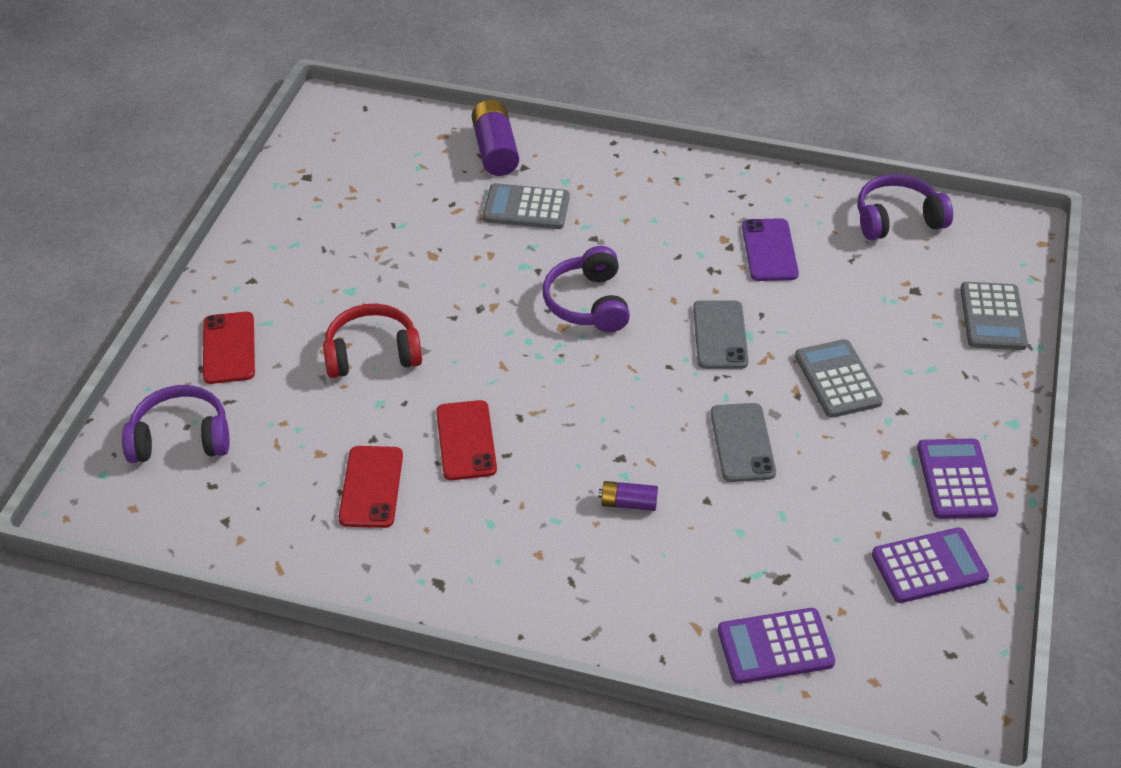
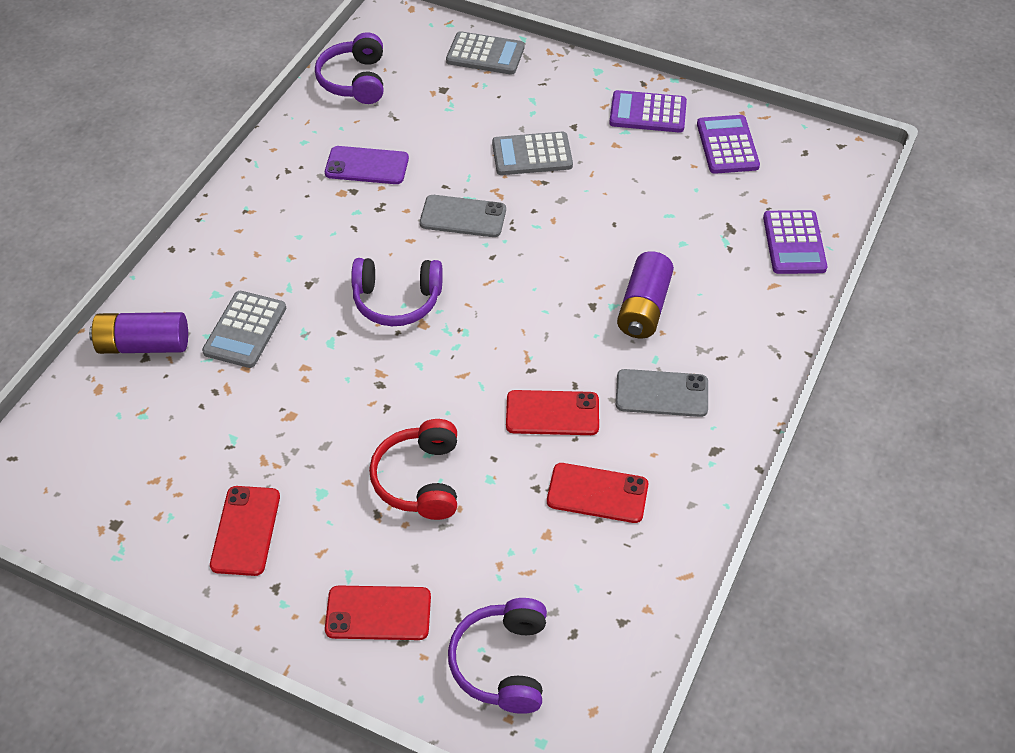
camera: 80 degrees left, 5 degrees up
(306, 252) = (246, 531): none -> red phone
(628, 503) = (643, 308): purple battery -> purple battery, size x1.79
(742, 443) = (589, 225): grey phone -> grey phone (661, 393)

